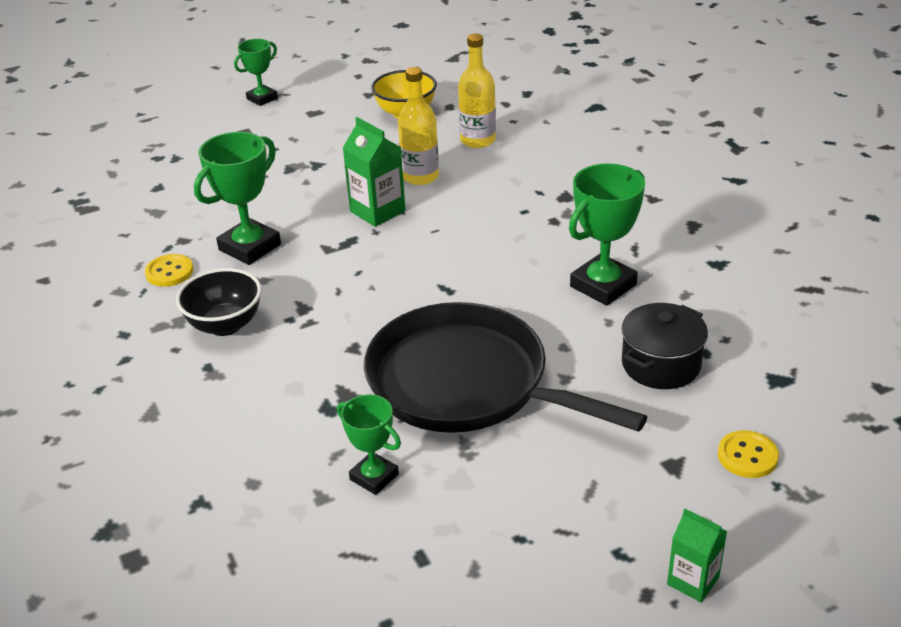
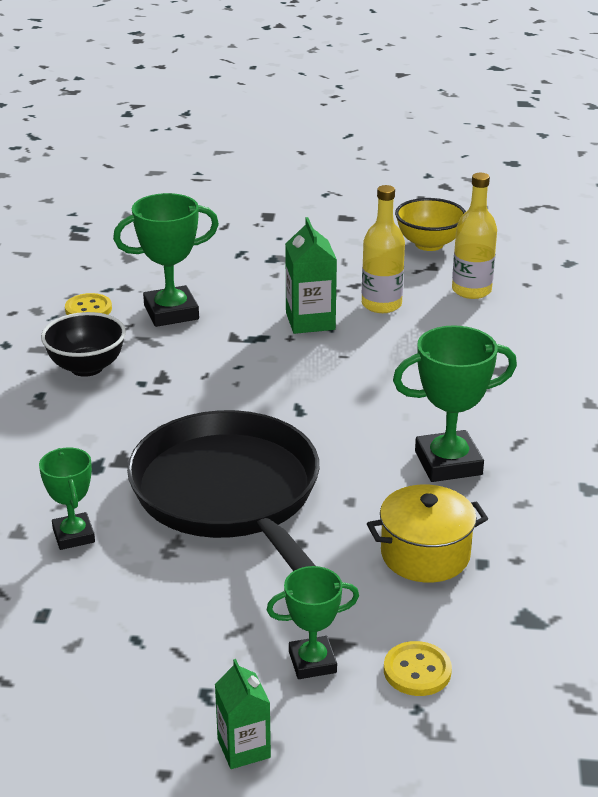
camera: 30 degrees right, 5 degrees down
(262, 98) = (312, 191): green trophy -> green trophy (312, 662)
(661, 364) = (425, 555): black pot -> yellow pot

